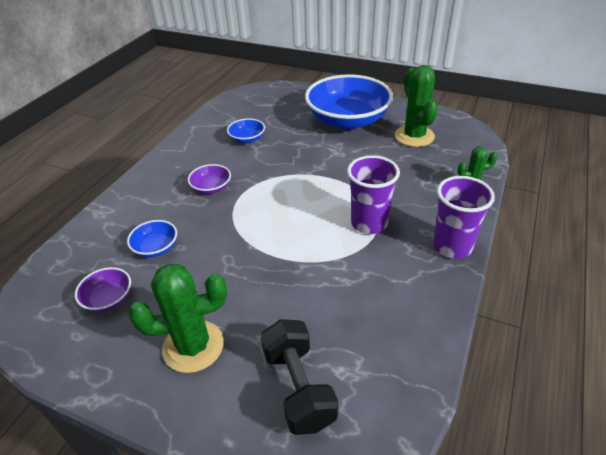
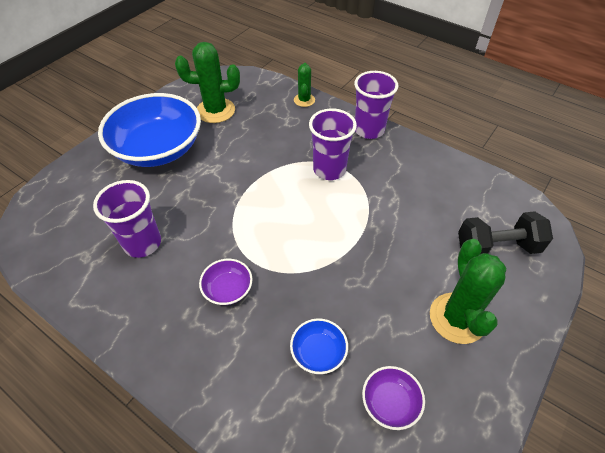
camera: 80 degrees left, 10 degrees up
(247, 139) = (142, 243): blue bowl -> purple cup

